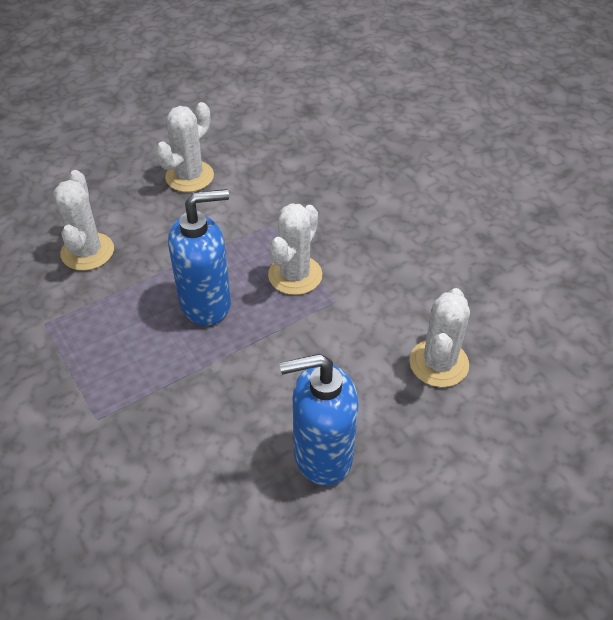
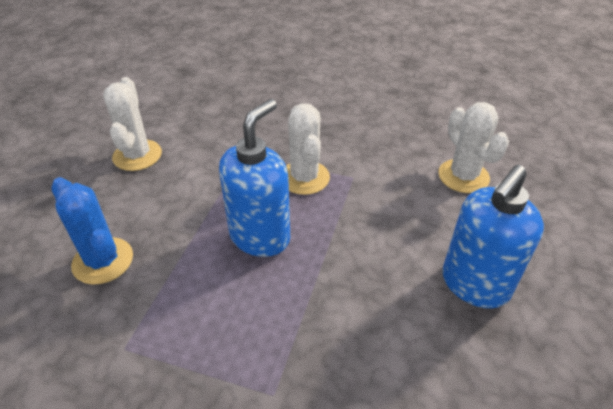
camera: 40 degrees left, 5 degrees down
(87, 252) = (103, 261): white cactus -> blue cactus

